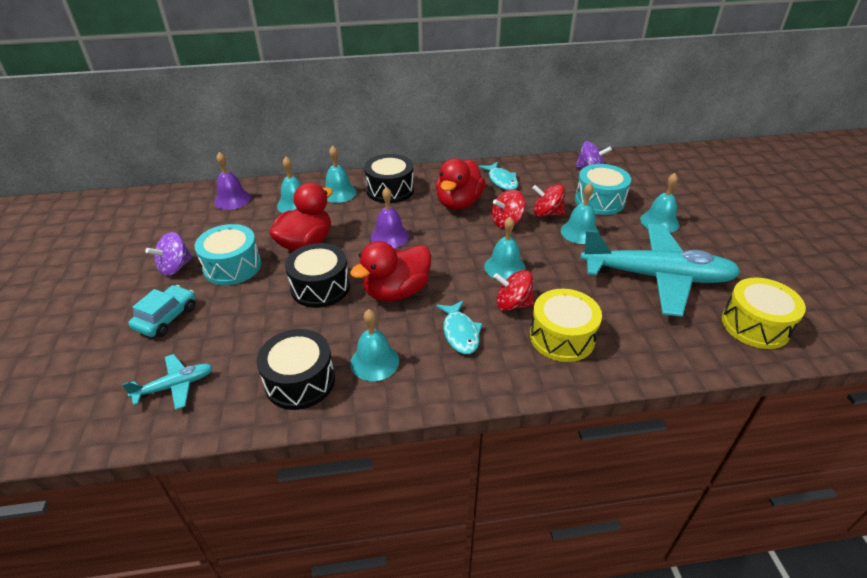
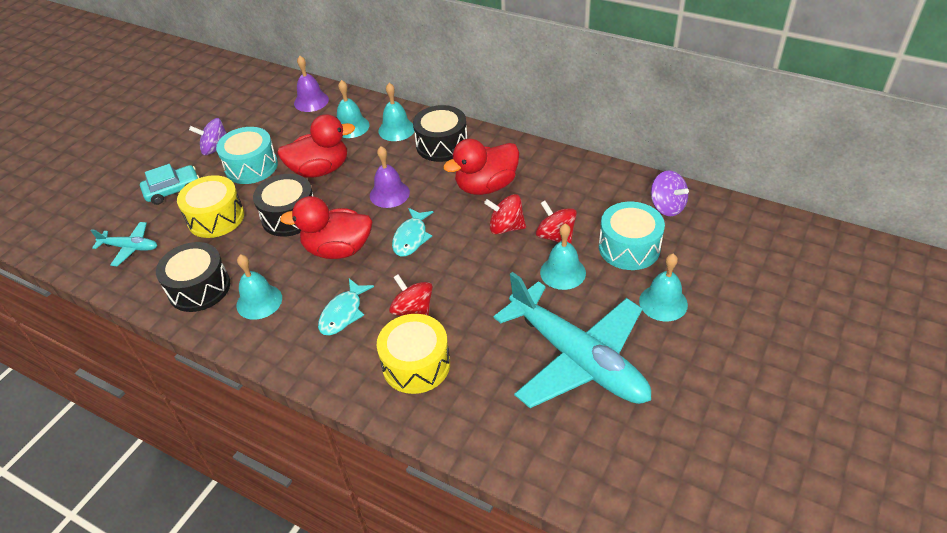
camera: 40 degrees right, 5 degrees up
(501, 181) = (556, 179): turquoise fish -> turquoise fish (411, 238)
(504, 267) = (448, 273): turquoise bell -> none
(755, 325) = (610, 462): yellow drum -> yellow drum (216, 218)

